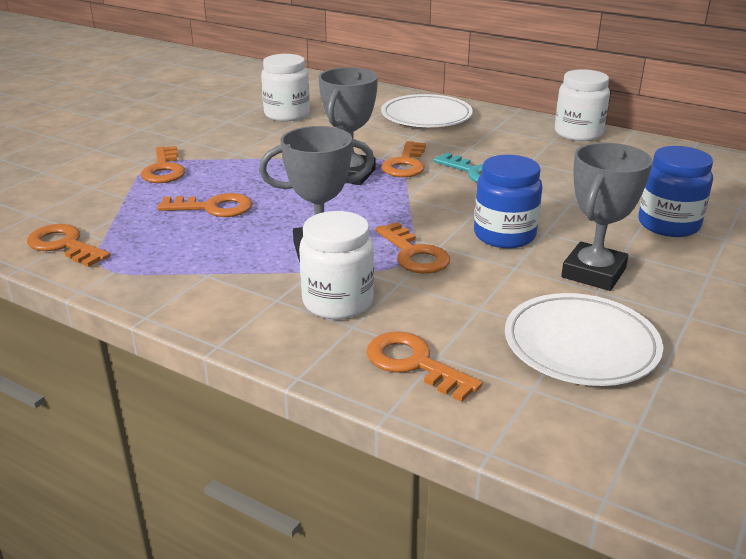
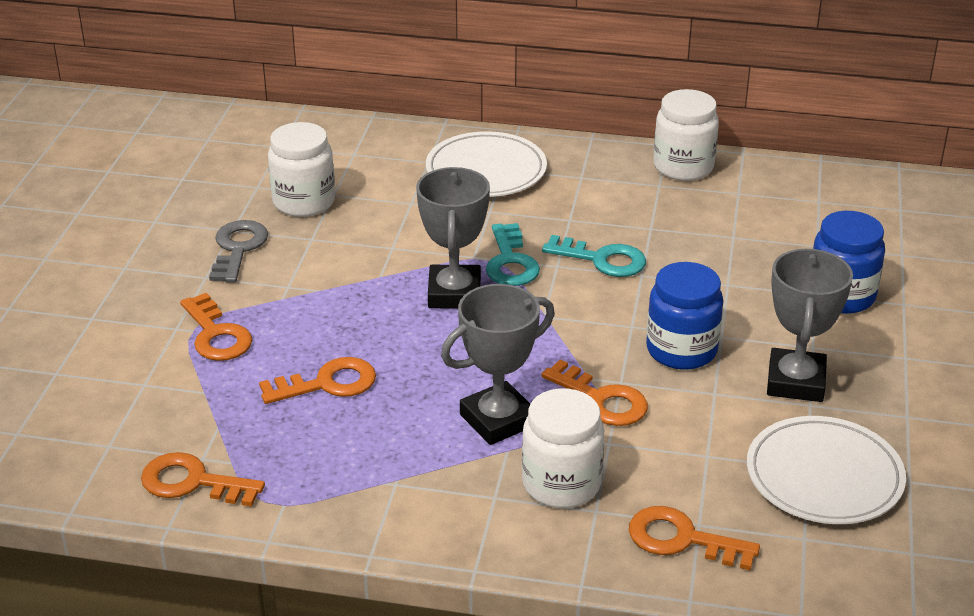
camera: 20 degrees left, 5 degrees up
(222, 130) = (238, 248): none -> grey key
(405, 164) = (510, 262): orange key -> turquoise key

